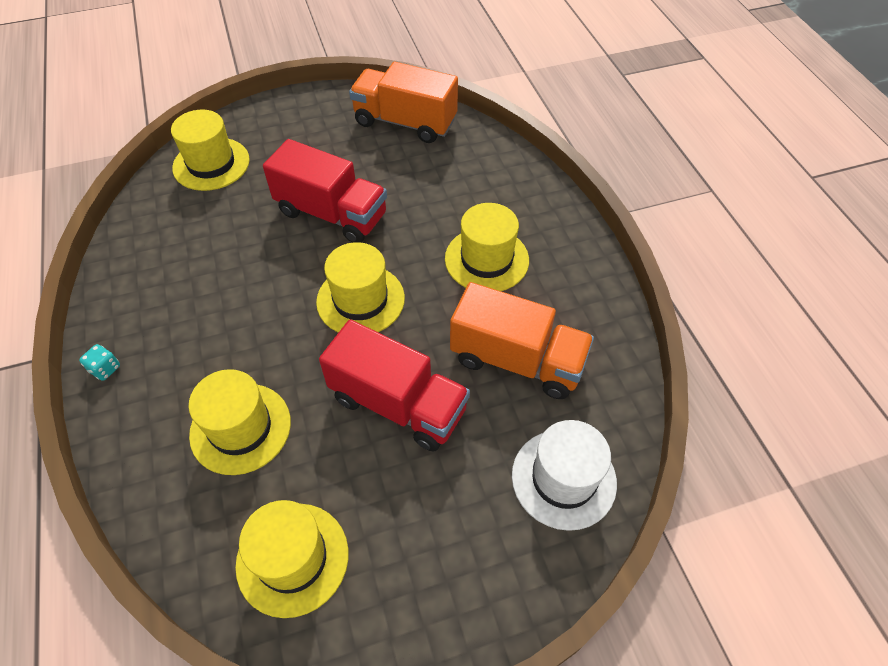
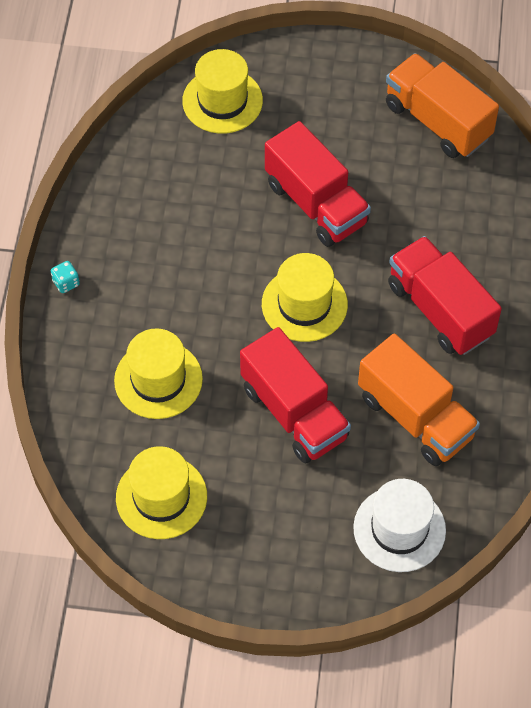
camera: 25 degrees right, 5 degrees up
(486, 259) = (440, 310): yellow hat -> red truck

